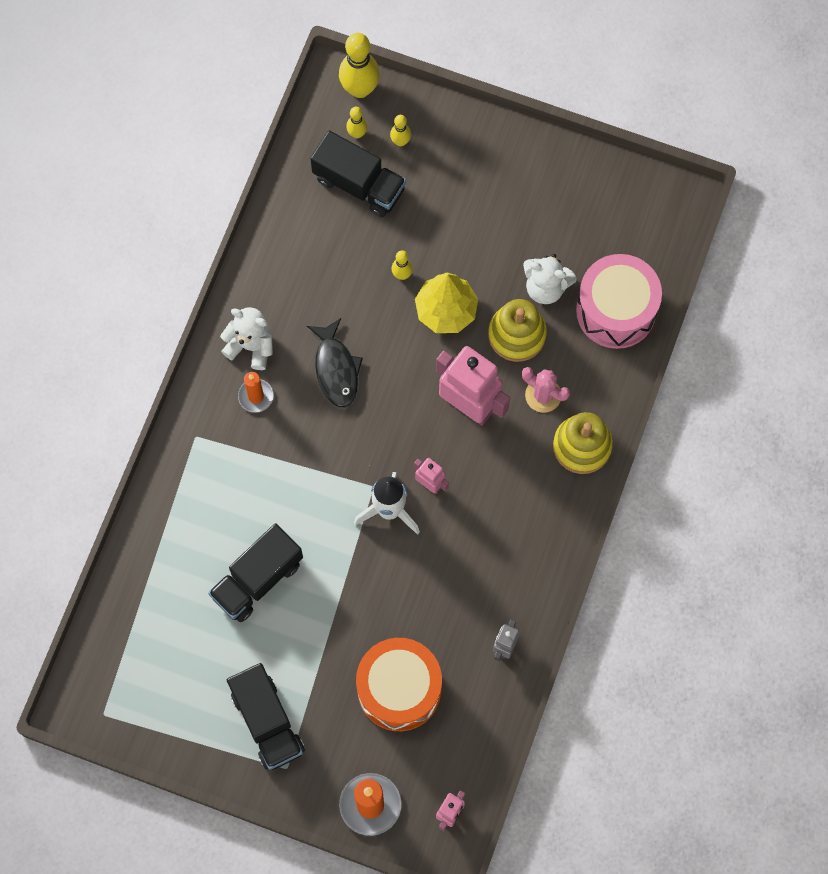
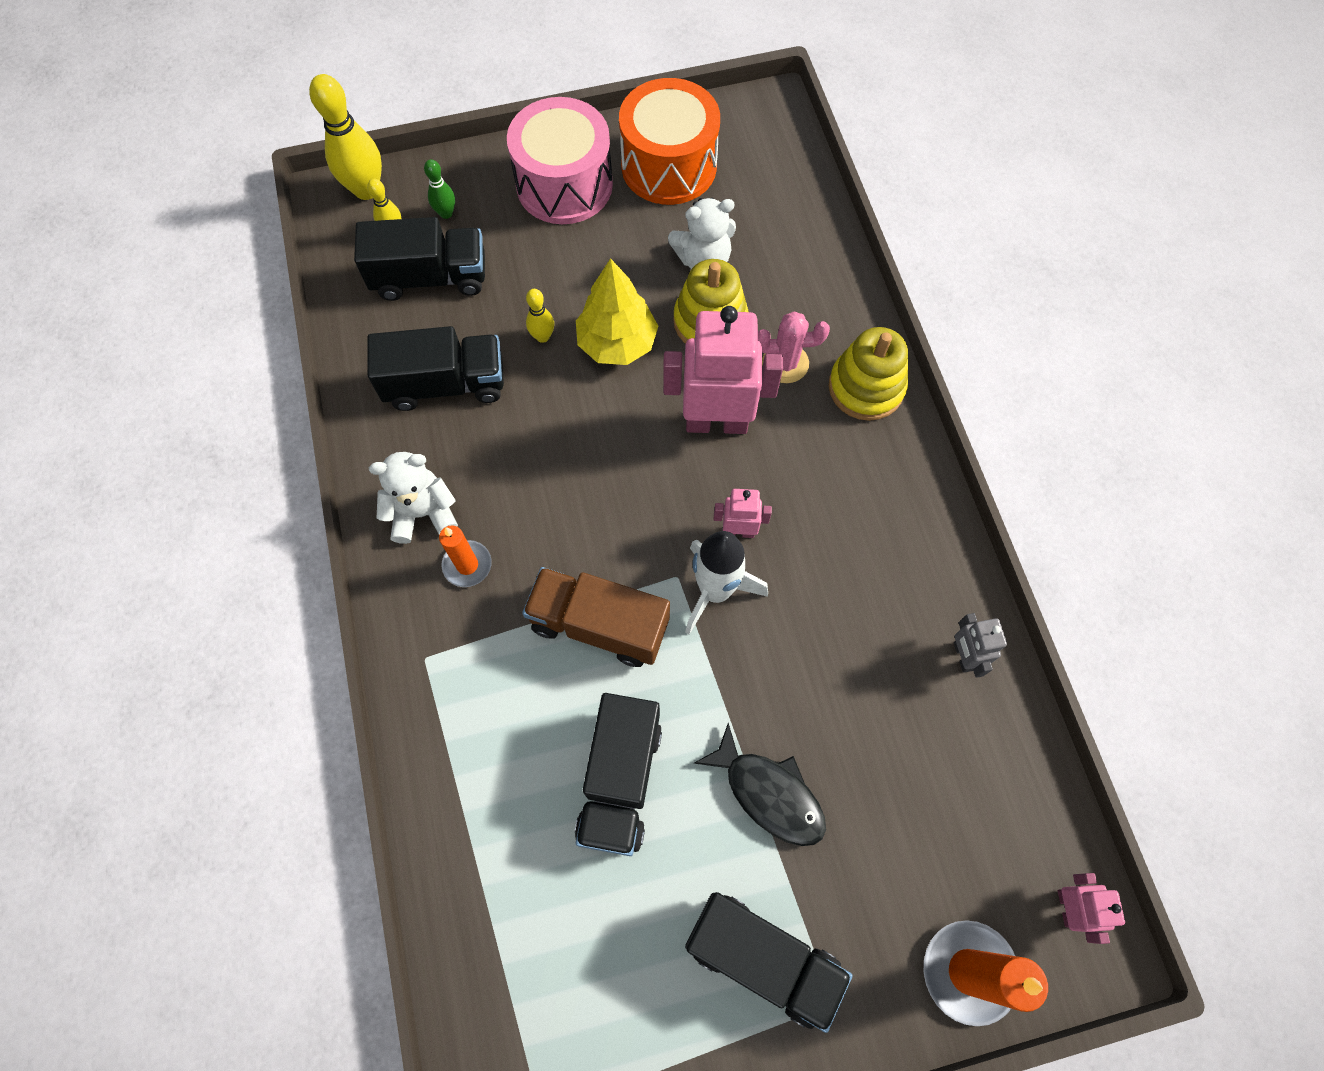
camera: 35 degrees left, 5 degrees down
(307, 484) = (599, 624): none -> brown truck
(319, 268) = (446, 384): none -> black truck
(336, 369) = (540, 476): black fish -> black fish (769, 793)
(399, 689) = (887, 794): orange drum -> orange drum (669, 166)
(400, 141) = (446, 213): yellow bowling pin -> green bowling pin
(616, 310) = (790, 239): pink drum -> pink drum (564, 185)

